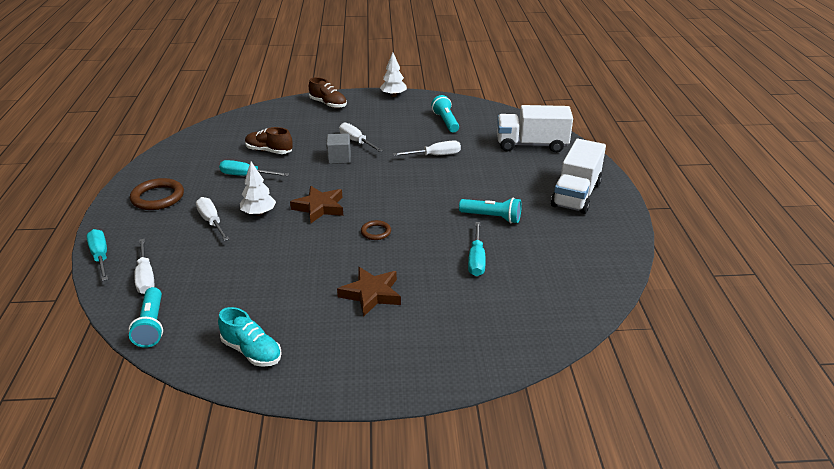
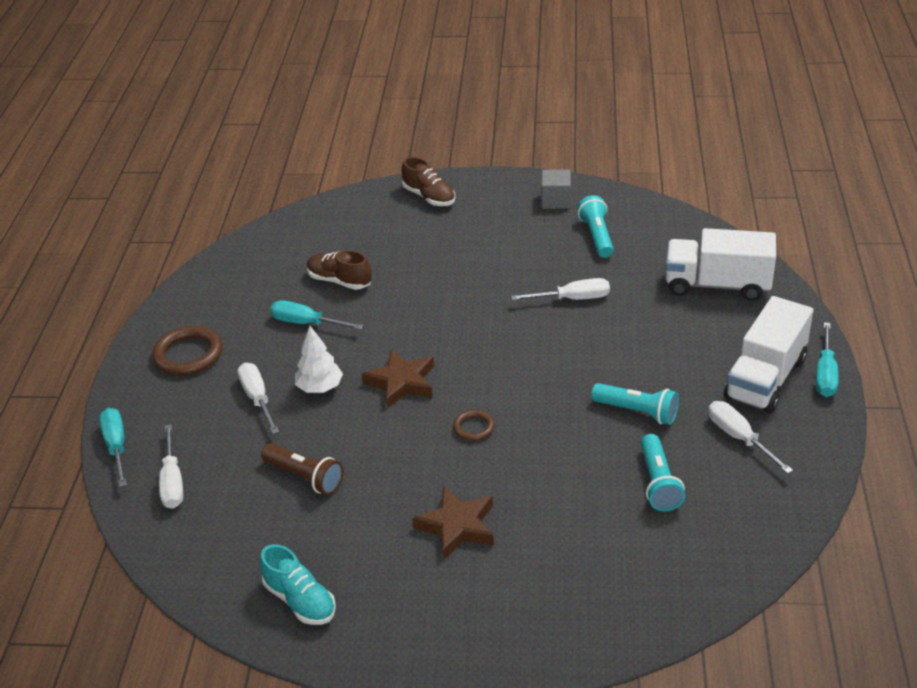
camera: 10 degrees right, 5 degrees up
(152, 325) = (180, 554): turquoise flashlight -> turquoise flashlight (658, 483)
(251, 269) = (305, 477): none -> brown flashlight
(339, 158) = (436, 298): grey cube -> grey cube (556, 201)
(356, 141) = (463, 269): white screwdriver -> white screwdriver (739, 438)
(393, 95) = (526, 182): white tree -> none
(476, 260) = (604, 481): turquoise screwdriver -> turquoise screwdriver (825, 374)

